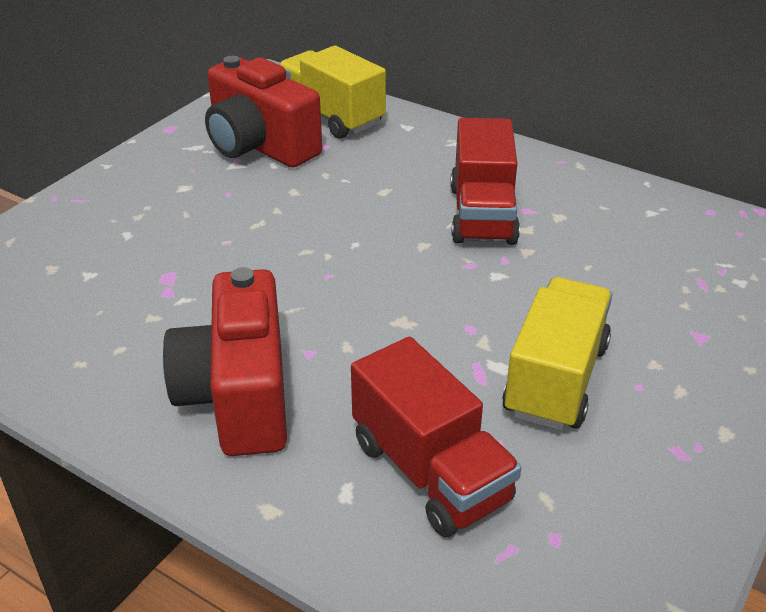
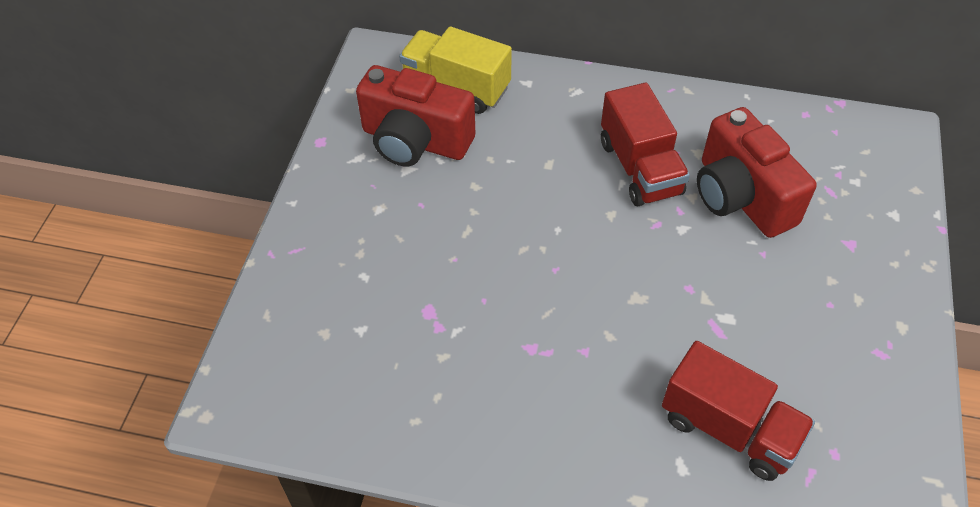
camera: 20 degrees left, 15 degrees up
(238, 396) = (557, 410): red camera -> red camera (740, 197)
(555, 379) = (772, 317): yellow truck -> none

